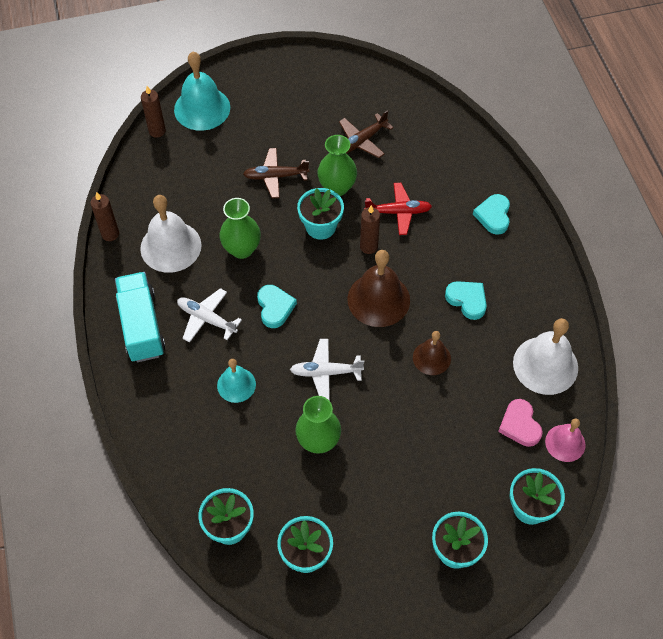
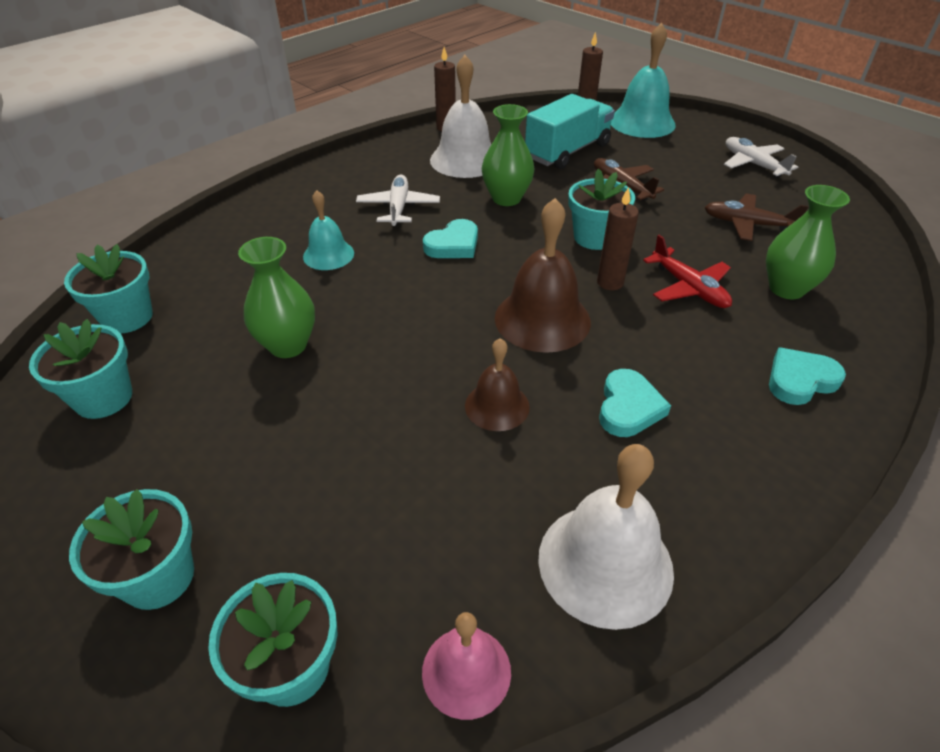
camera: 60 degrees right, 15 degrees down
(142, 326) = (358, 176): turquoise truck -> turquoise truck (567, 151)
(325, 372) = (394, 314): white plane -> white plane (753, 164)
(337, 187) = (661, 230): green vase -> green vase (786, 288)
(520, 425) = (457, 573): pink heart -> none

